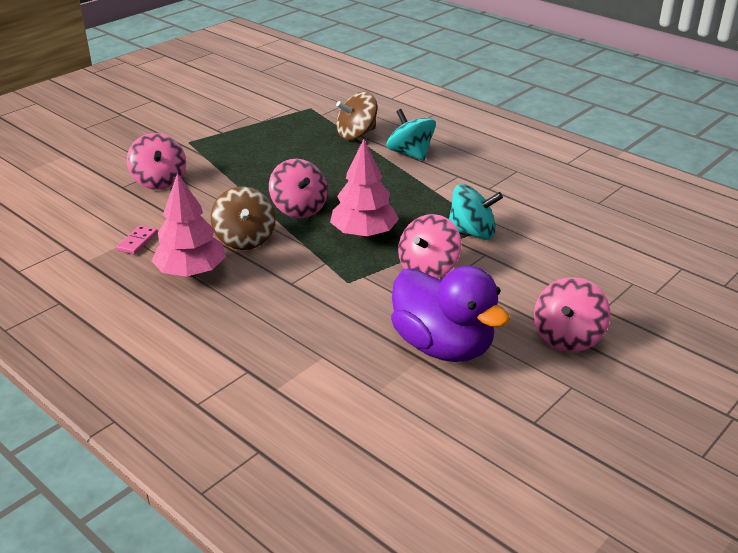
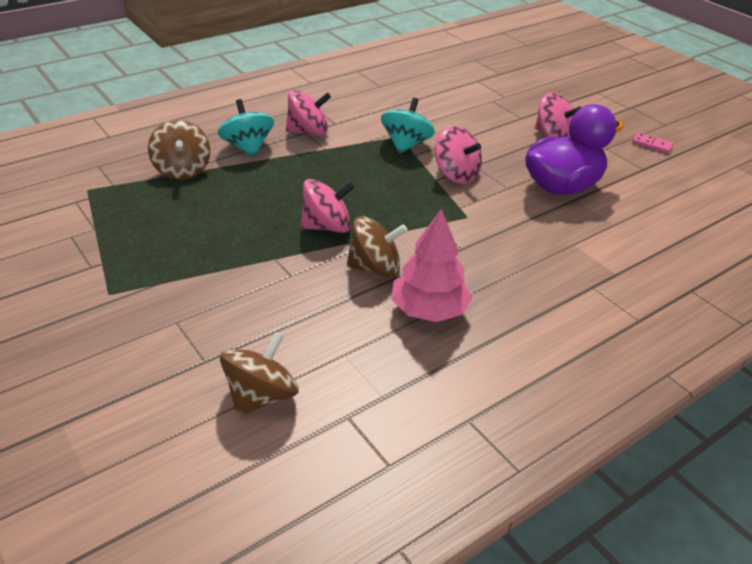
camera: 80 degrees left, 5 degrees up
(88, 212) = (261, 396): none -> brown spinning top
(137, 242) = (353, 349): pink domino -> pink domino (652, 145)
(159, 181) = (208, 325): pink spinning top -> pink spinning top (308, 131)
(364, 234) = (389, 196): pink tree -> none
(410, 154) = (247, 147): turquoise spinning top -> turquoise spinning top turned 90 degrees clockwise

